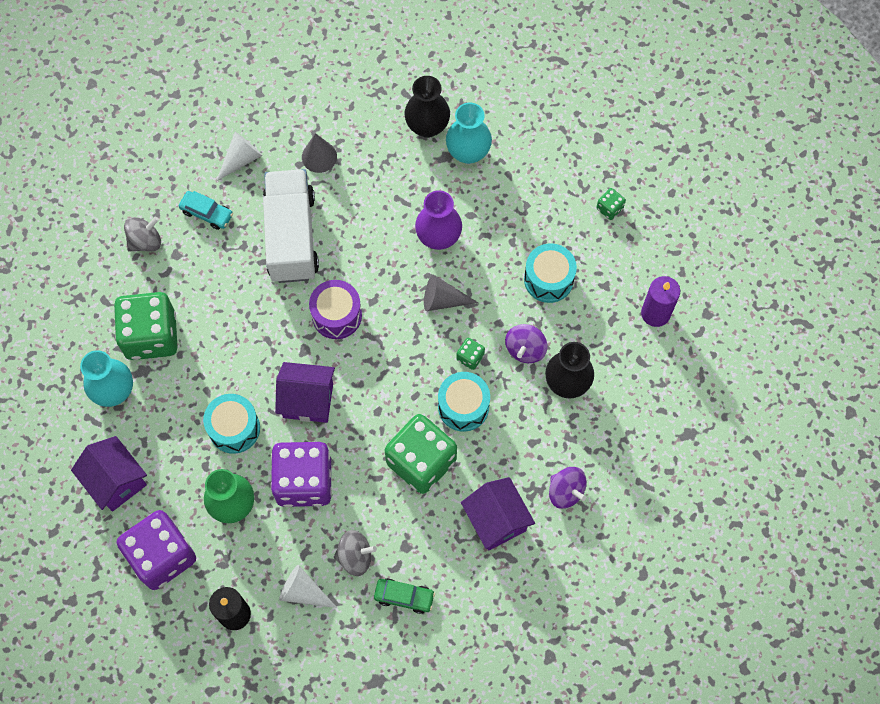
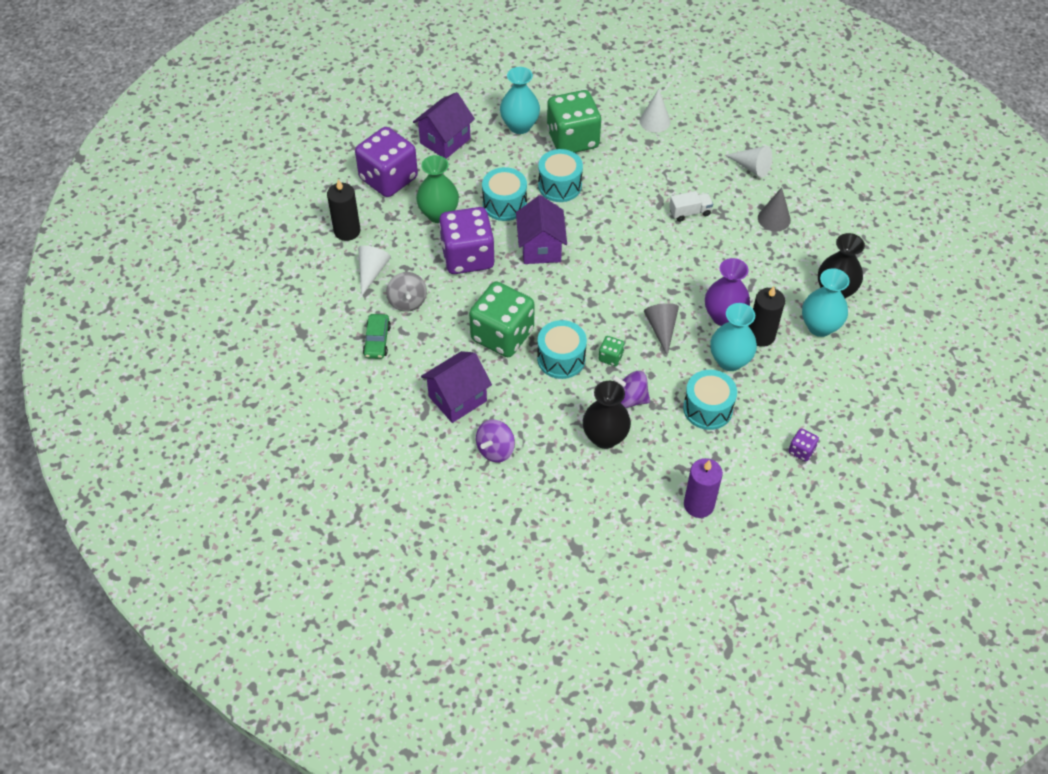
camera: 80 degrees right, 15 degrees down
(145, 241) = (655, 121): grey spinning top -> white cone
(207, 213) = (693, 154): turquoise car -> none
(220, 363) = (559, 185): none -> turquoise drum
(292, 236) = (689, 212): white truck -> white truck, size x0.42
(336, 315) = (624, 255): purple drum -> none
(469, 208) = (761, 335): none -> black candle
(494, 245) = (729, 361): none -> turquoise vase
(609, 208) = (801, 451): green dice -> purple dice

